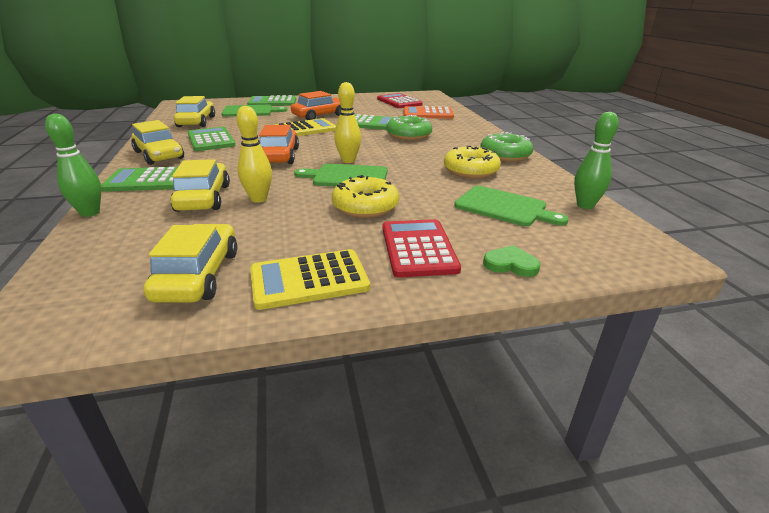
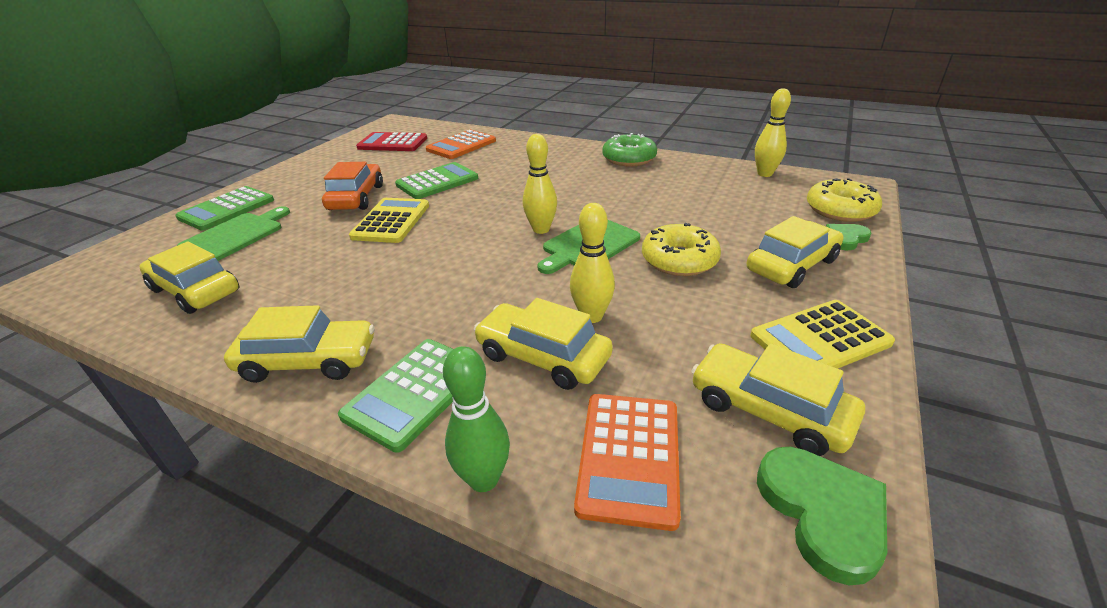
camera: 50 degrees left, 5 degrees up
(98, 313) = (822, 512): none -> green heart
(124, 242) = (629, 457): none -> orange calculator
(211, 140) = (314, 298): green calculator -> none
(279, 156) = (464, 265): orange car -> none
(309, 280) = (820, 339): yellow calculator -> yellow calculator turned 45 degrees clockwise
(409, 135) = (512, 176): green donut -> none
(418, 248) = (792, 265): red calculator -> yellow car
(470, 171) = (647, 185): yellow donut -> yellow donut (840, 210)
(504, 207) = (740, 202): green cutting board -> none
(585, 205) = (765, 174): green bowling pin -> yellow bowling pin

